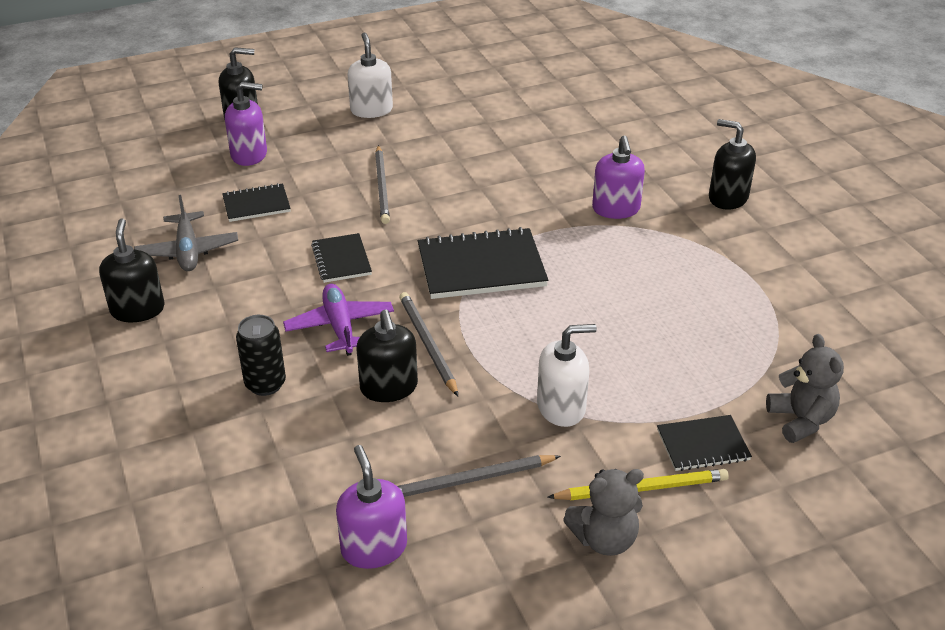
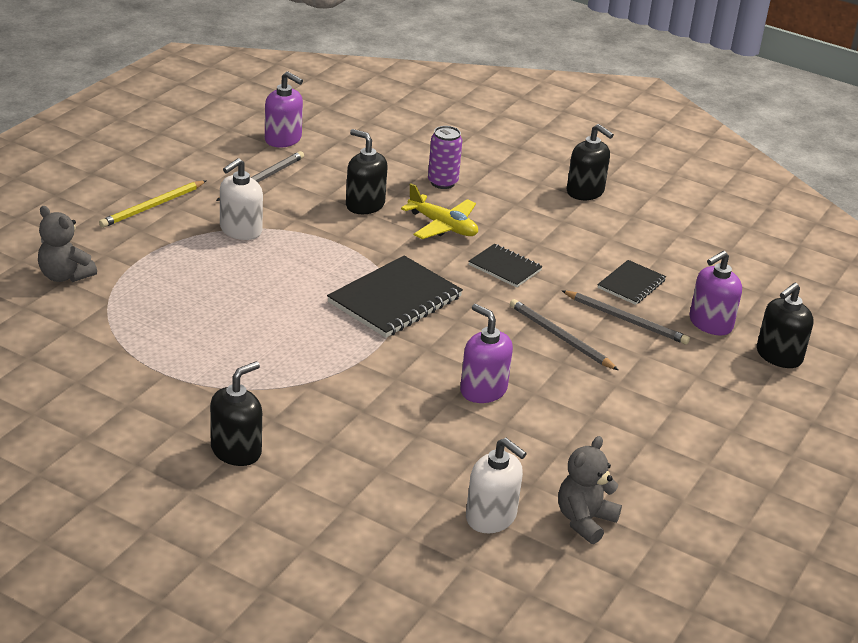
camera: 140 degrees right, 5 degrees down
(188, 251) = (619, 235): grey plane -> none
(265, 384) = (442, 182): black can -> purple can
(340, 326) = (443, 226): purple plane -> yellow plane
(371, 110) = (688, 416): white soap dispenser -> white soap dispenser (491, 517)
(427, 344) = (370, 236): grey pencil -> grey pencil (626, 320)
(604, 539) = (157, 179): grey teddy bear -> grey teddy bear (584, 520)
(616, 209) = (335, 395): purple soap dispenser -> purple soap dispenser (483, 390)
(703, 445) = (127, 240): black notebook -> none
(727, 198) = (236, 450): black soap dispenser -> black soap dispenser turned 45 degrees counterclockwise

